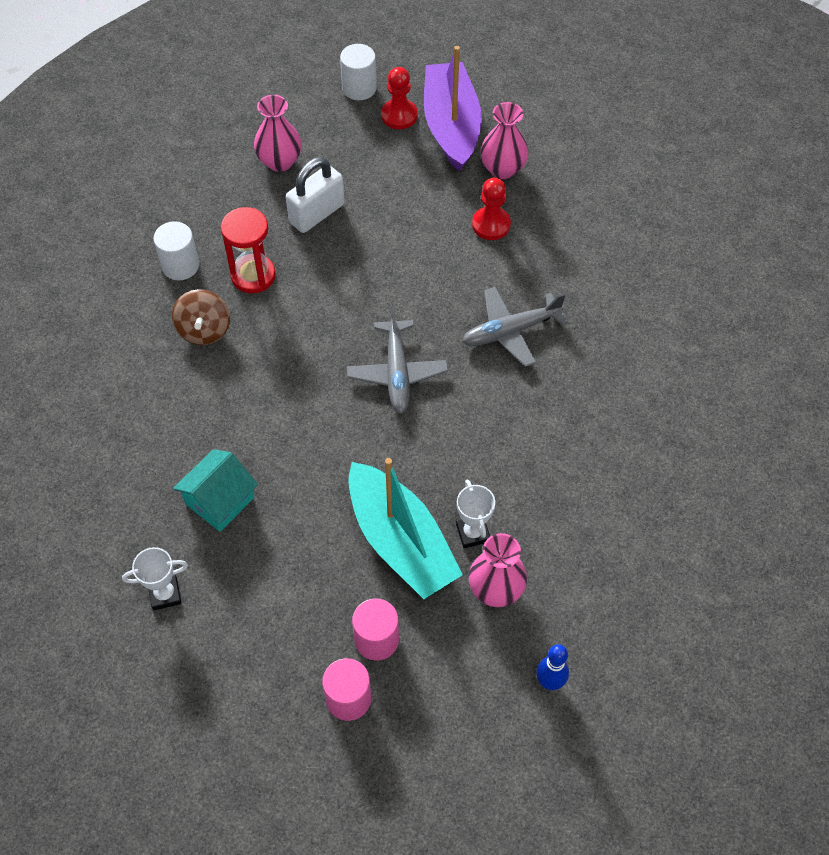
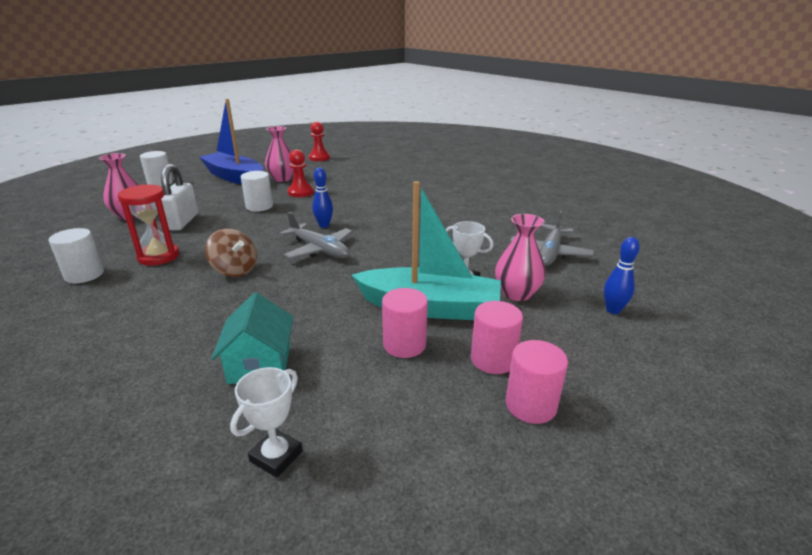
camera: 45 degrees left, 30 degrees down
(204, 330) = (140, 292): brown spinning top -> brown spinning top (235, 270)
(333, 567) = (404, 344): none -> pink cylinder
(399, 115) = (198, 183): red pawn -> red pawn (319, 158)
(417, 230) = (259, 206): none -> white cylinder
(445, 326) = (324, 225): none -> blue bowling pin
(451, 126) = (235, 177): purple boat -> blue boat
(511, 331) = (363, 213): grey plane -> grey plane (550, 252)

